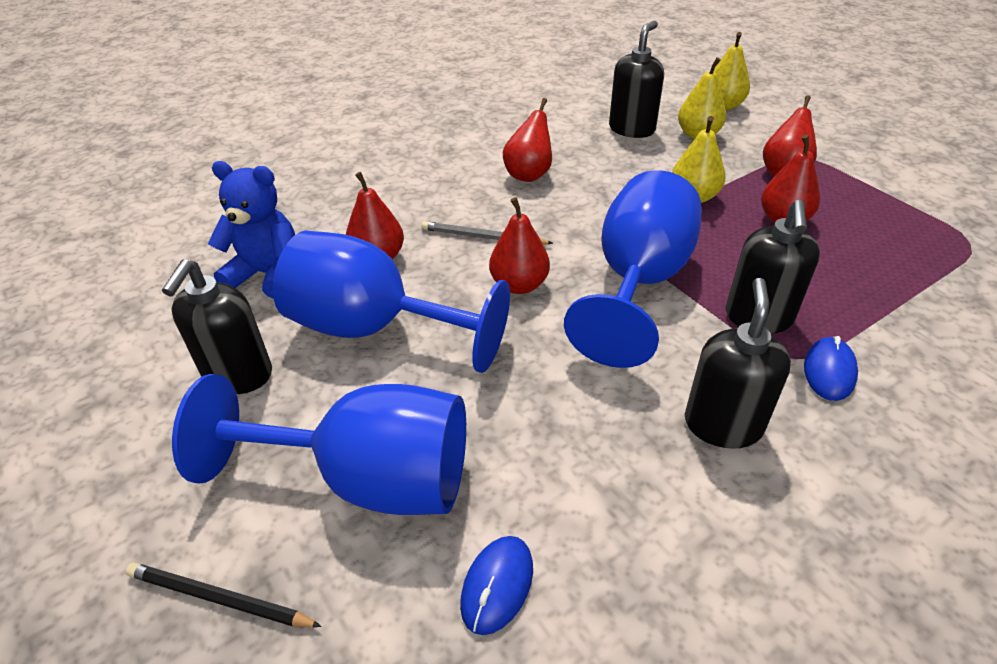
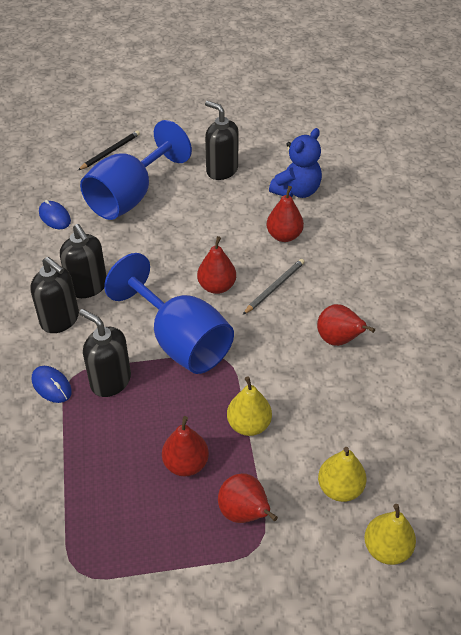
camera: 115 degrees right, 5 degrees up
(374, 328) = (222, 220): blue goblet -> none
(632, 129) = (376, 442): black soap dispenser -> black soap dispenser (87, 287)

